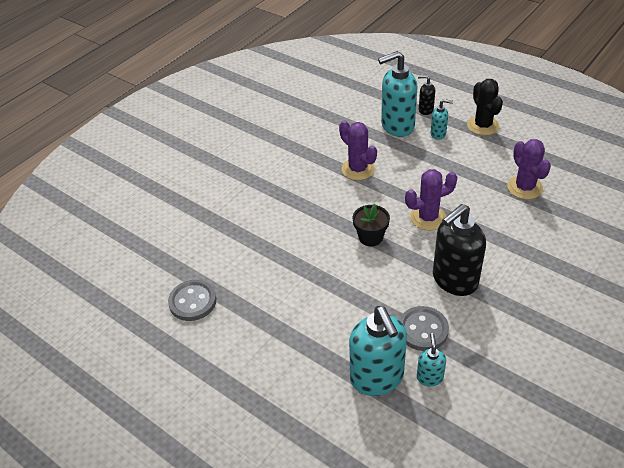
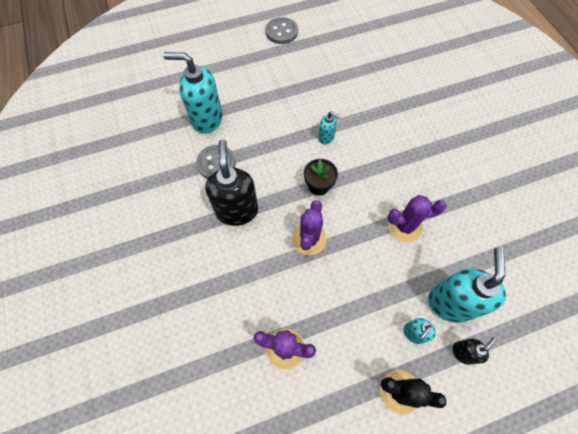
camera: 120 degrees right, 20 degrees up
(192, 301) = (338, 62): grey button -> grey button (281, 32)
(429, 377) = (183, 144): turquoise soap dispenser -> turquoise soap dispenser (326, 137)

